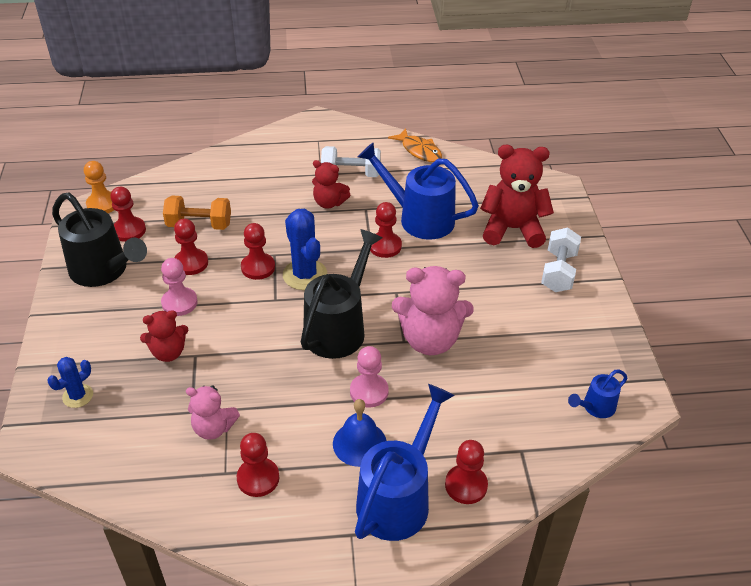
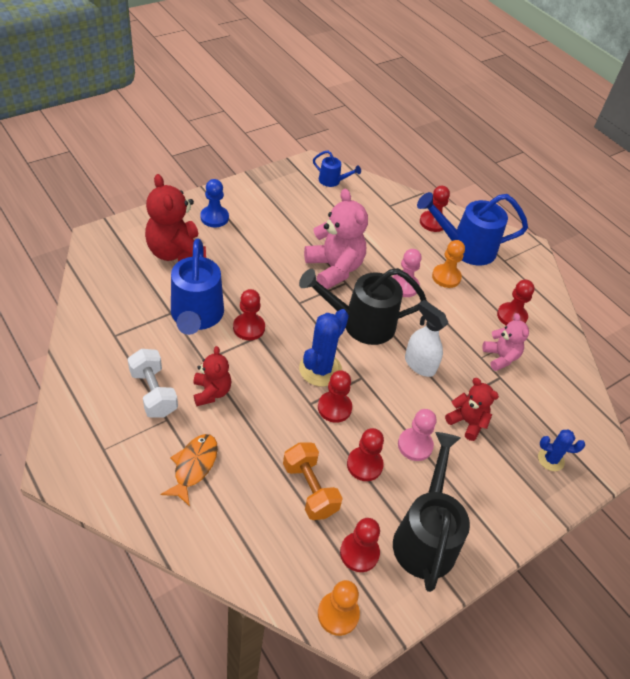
camera: 125 degrees left, 5 degrees up
(257, 350) = (419, 364): none -> white spray bottle
(359, 443) = (446, 277): blue bell -> orange pawn
(419, 151) = (83, 350): orange fish -> orange fish (193, 466)
(558, 272) = (214, 217): white dumbbell -> blue pawn

